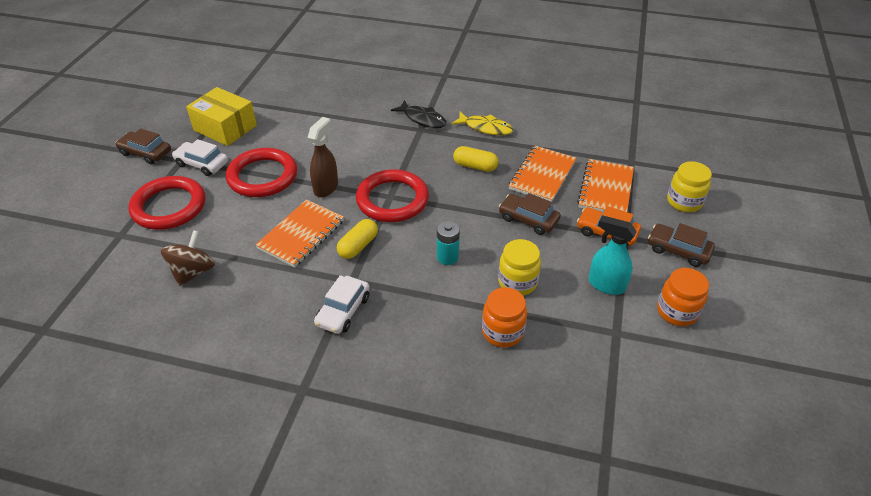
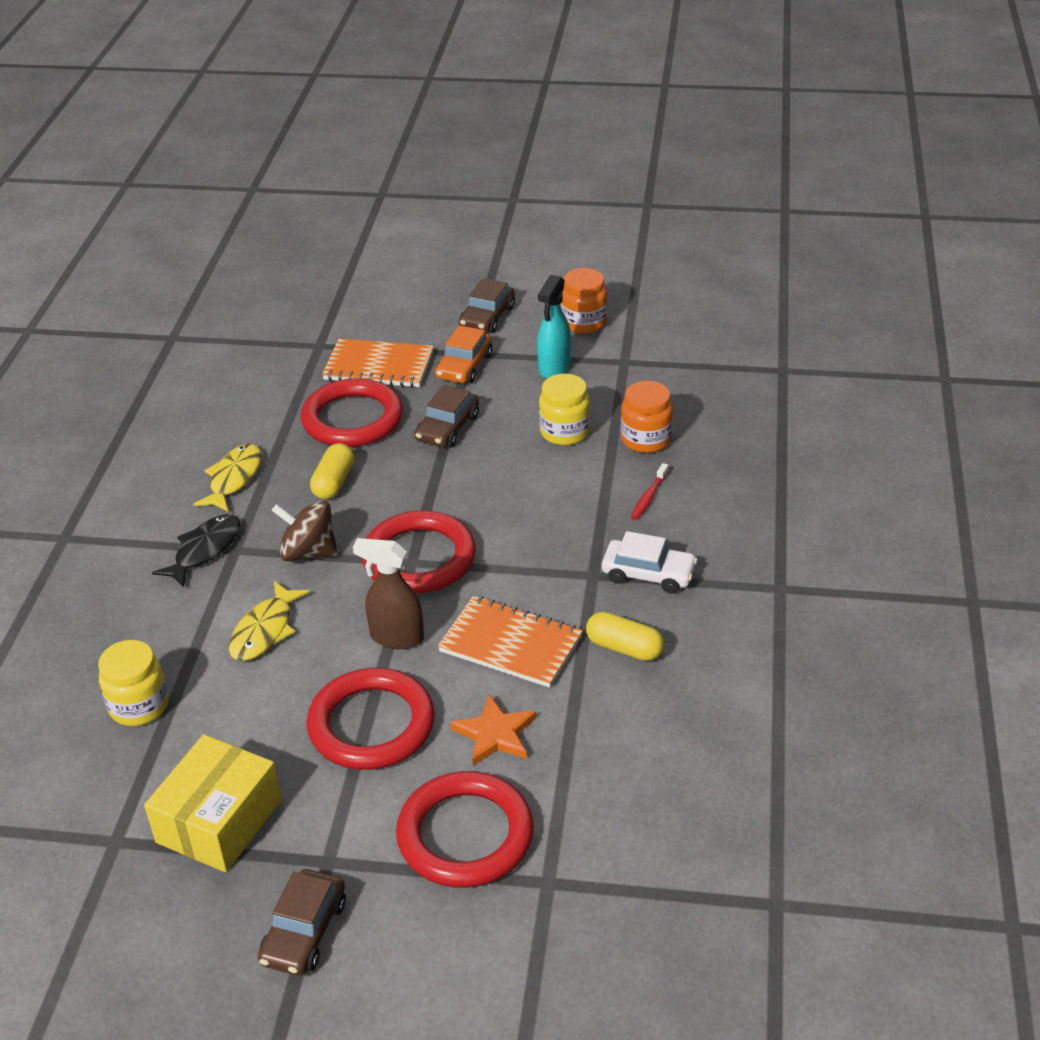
camera: 95 degrees left, 5 degrees down
(193, 272) = (613, 752): brown spinning top -> brown spinning top (308, 552)
(202, 164) = (339, 824): white car -> none
(232, 222) = (495, 734): none -> orange star
(350, 140) = (265, 630): none -> yellow fish
(358, 246) = (525, 579): yellow capsule -> yellow capsule (624, 648)
(429, 323) = (649, 497): none -> red toothbrush
(447, 257) = (531, 492): turquoise battery -> none
(542, 175) = (352, 419): orange notebook -> red ring
(684, 202) = (399, 309): yellow jar -> yellow jar (139, 706)

